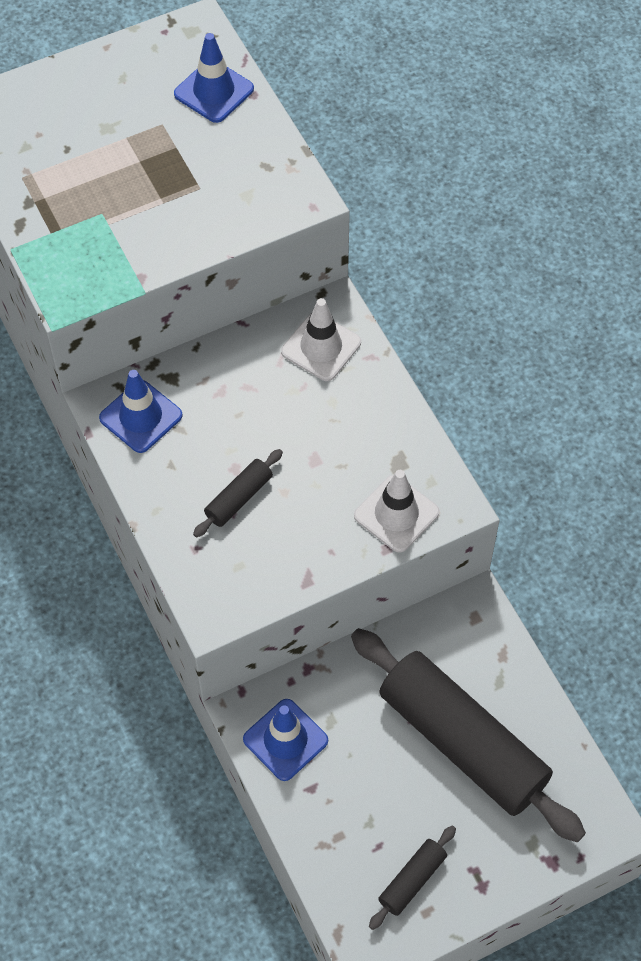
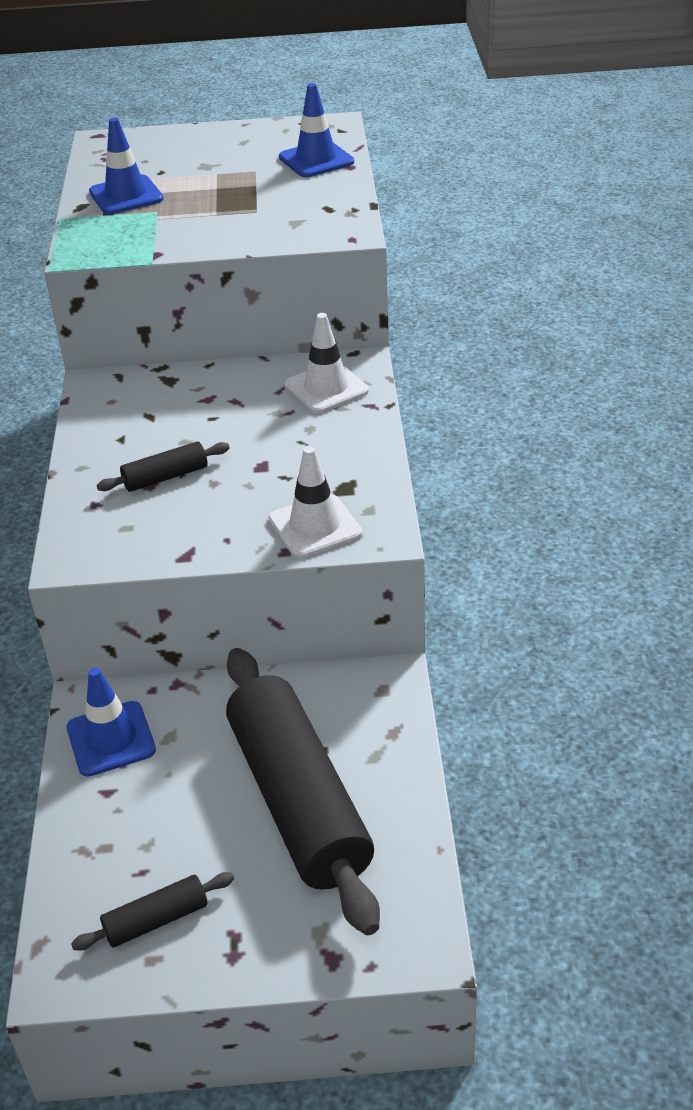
camera: 25 degrees right, 20 degrees down
(141, 417) = (120, 400): blue traffic cone -> blue traffic cone (126, 196)

